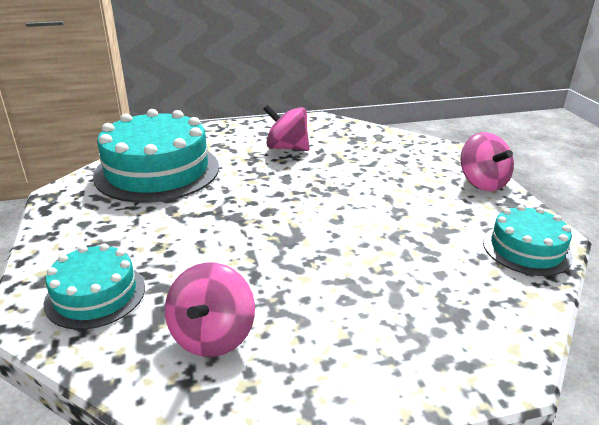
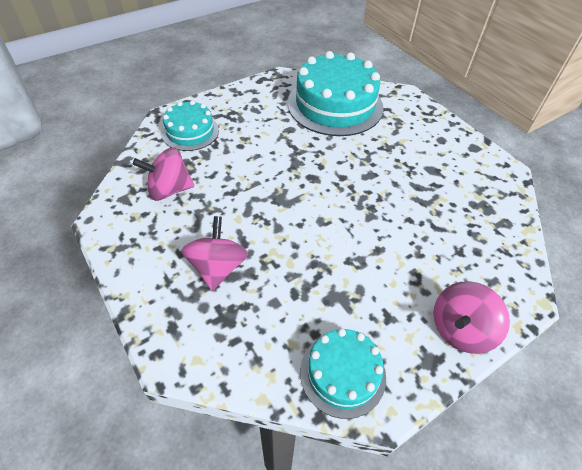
camera: 70 degrees right, 20 degrees up
(287, 148) = (423, 162): pink spinning top -> pink spinning top (218, 267)

